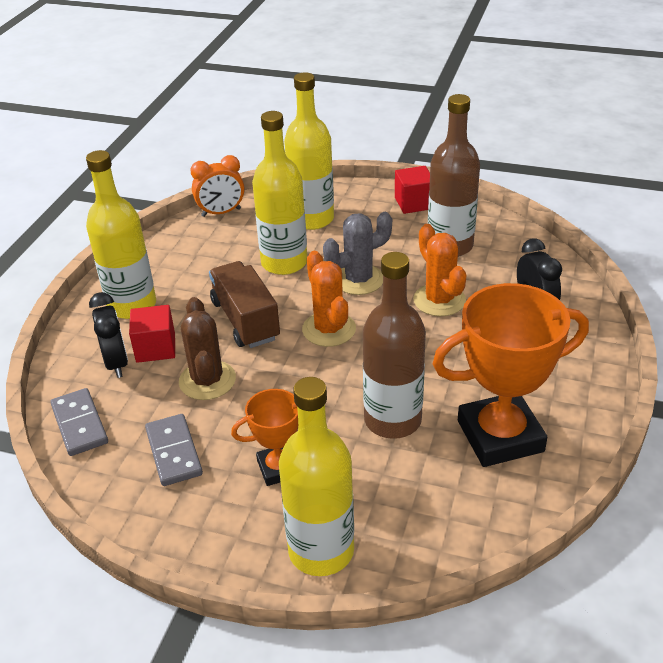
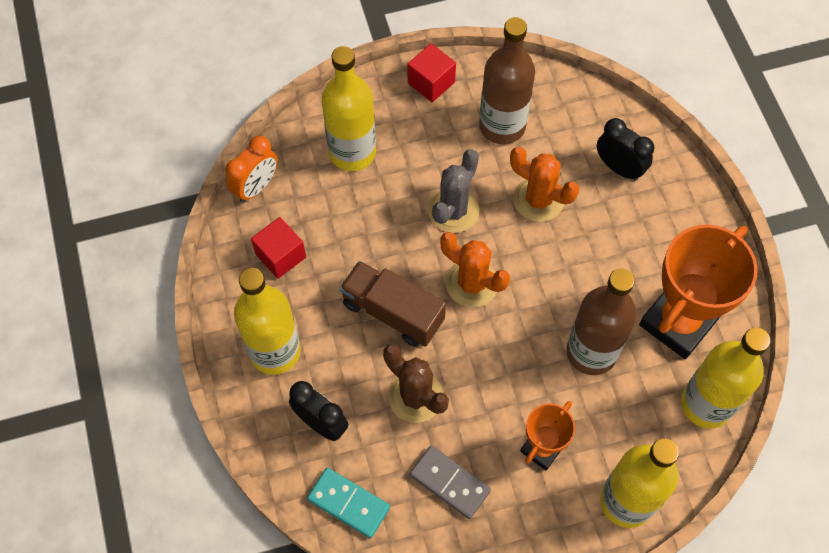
camera: 35 degrees left, 25 degrees up
(80, 424) = (348, 503): grey domino -> turquoise domino
(155, 348) = (340, 387): red cube -> red cube (280, 256)
(284, 263) = (371, 224): yellow bottle -> yellow bottle (706, 404)

